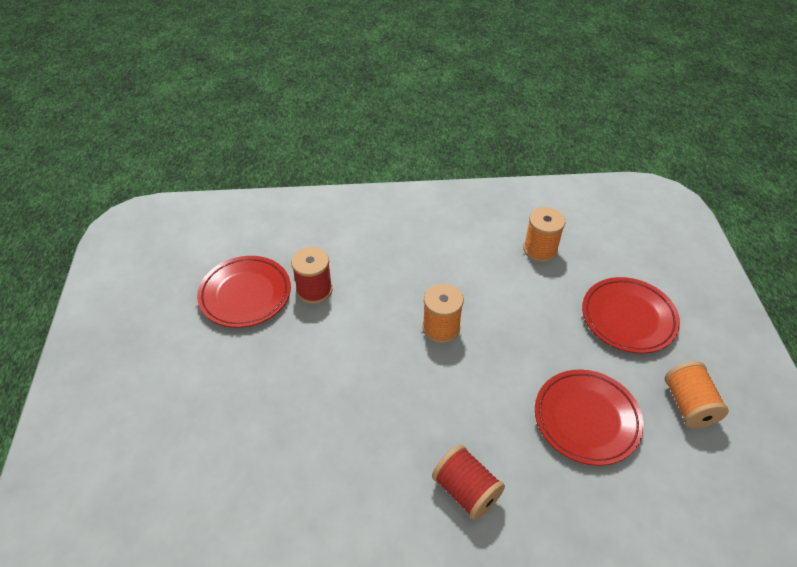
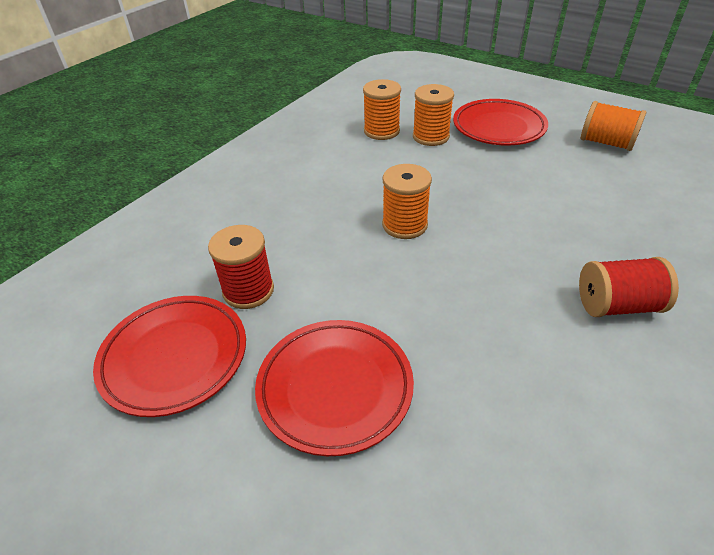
camera: 50 degrees left, 5 degrees down
(565, 283) = (430, 137): none -> orange spool
(586, 419) = (584, 194): red plate -> red plate (335, 388)

